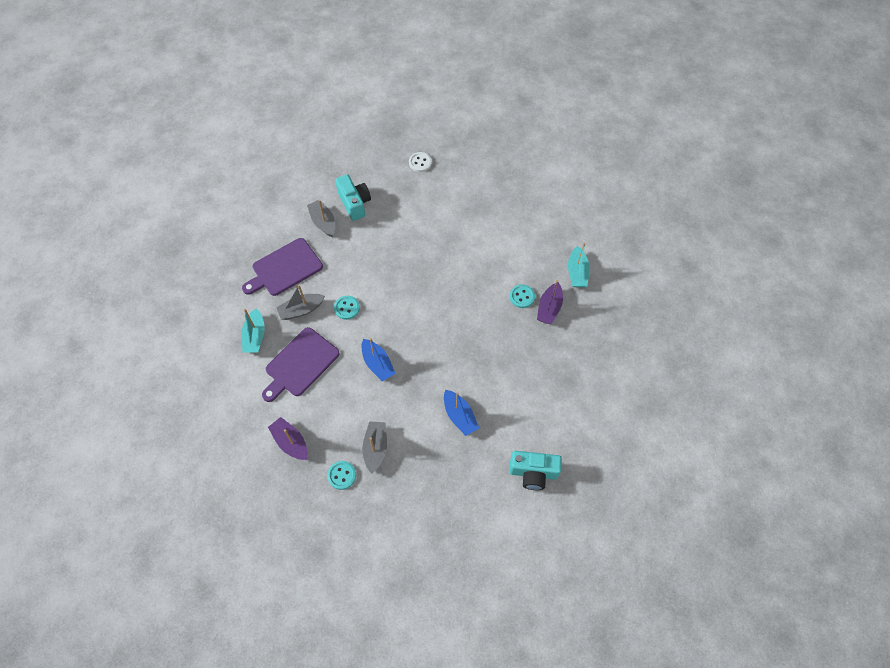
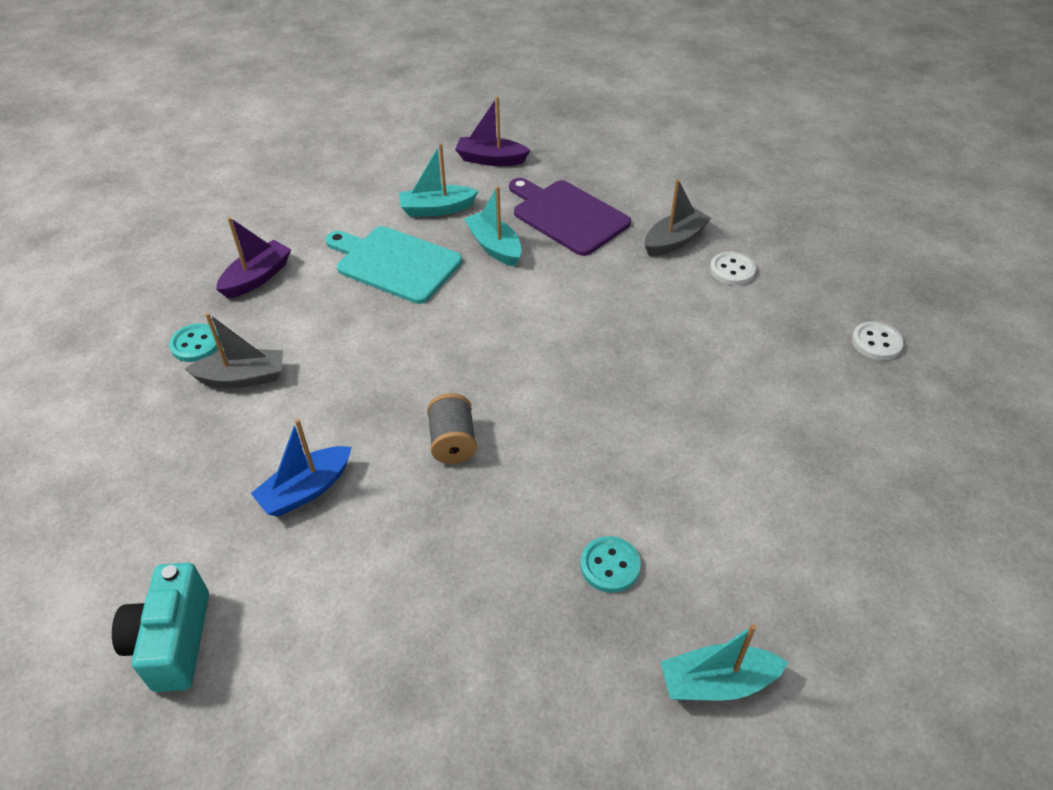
camera: 80 degrees right, 15 degrees down
(300, 364) = (395, 263): purple cutting board -> turquoise cutting board
(301, 310) = (494, 247): grey boat -> turquoise boat
(347, 308) = (511, 297): turquoise button -> none
(354, 203) = (732, 270): turquoise camera -> white button
(377, 364) = (407, 354): blue boat -> none
(443, 348) = (453, 442): none -> grey spool
(549, 308) = (594, 627): purple boat -> purple boat (491, 159)

